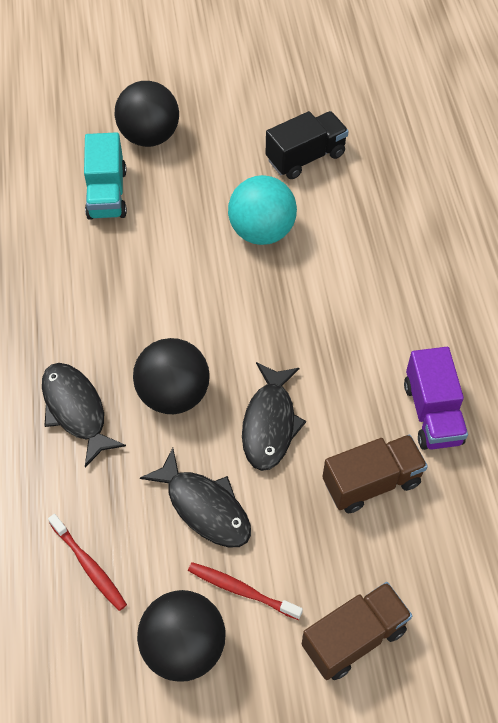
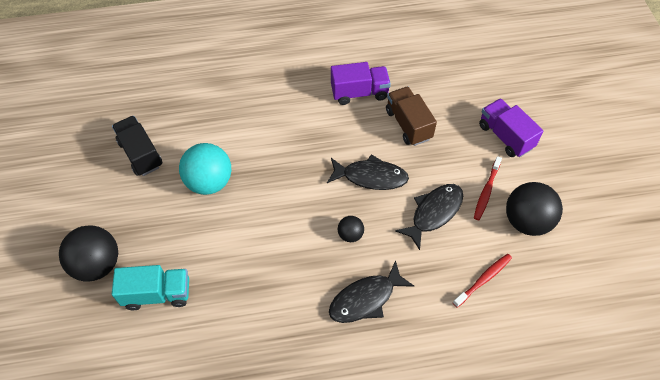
camera: 90 degrees left, 0 degrees up
(173, 394) = (350, 235): black ball -> black ball, size x0.50
(354, 638) = (505, 136): brown truck -> purple truck

